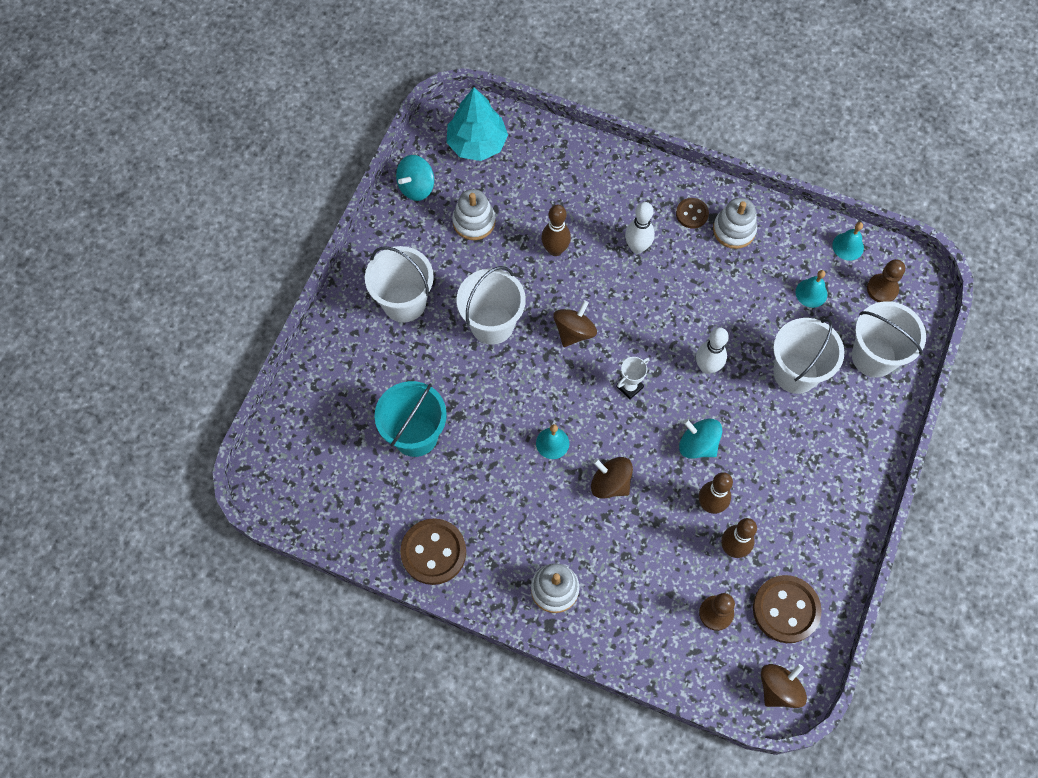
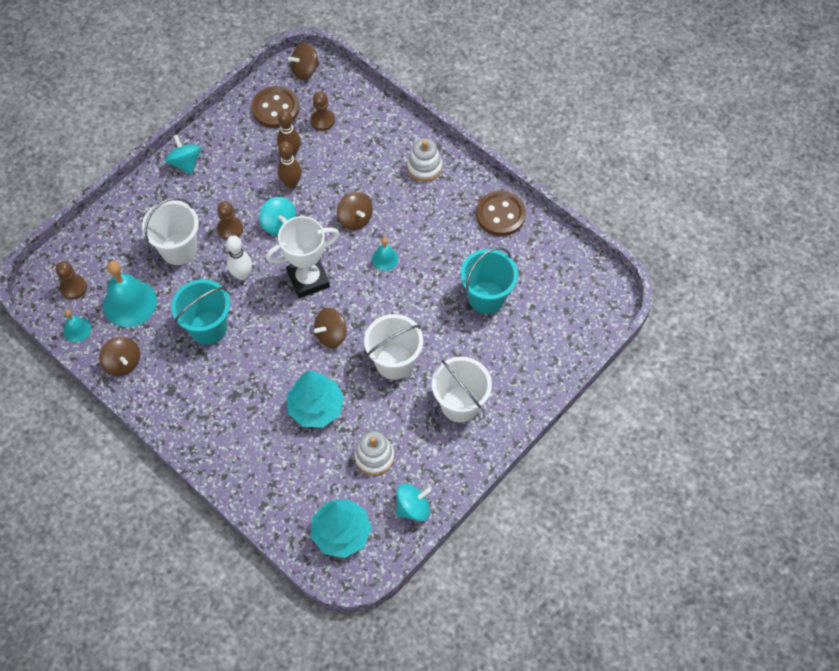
camera: 160 degrees left, 5 degrees down
(555, 250) = (316, 407): brown bowling pin -> turquoise tree
(629, 387) = (308, 279): white trophy -> white trophy, size x2.12
(637, 247) = (247, 386): white bowling pin -> none
(692, 214) = (186, 400): brown button -> none
(711, 294) = (208, 328): none -> turquoise bucket
(734, 230) = (159, 374): white stacking toy -> none
(751, 418) = (230, 229): none -> brown pawn
(778, 228) = (123, 363): none -> brown spinning top
(811, 293) = (130, 303): turquoise bell -> turquoise bell, size x1.98
(853, 487) = (185, 163): none -> turquoise spinning top
(873, 356) = (114, 241): white bucket -> none

